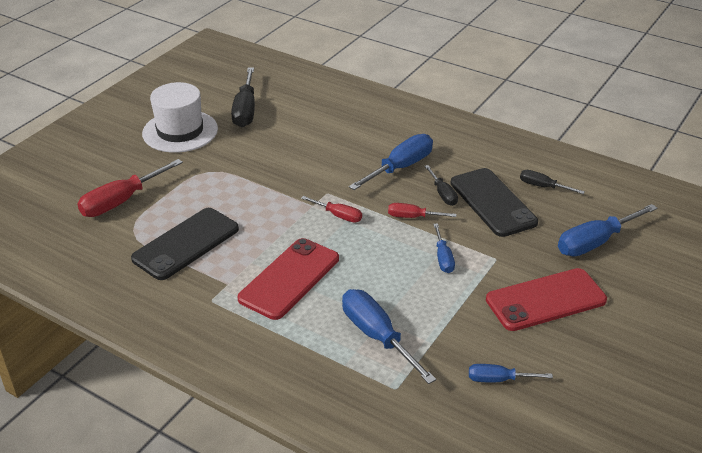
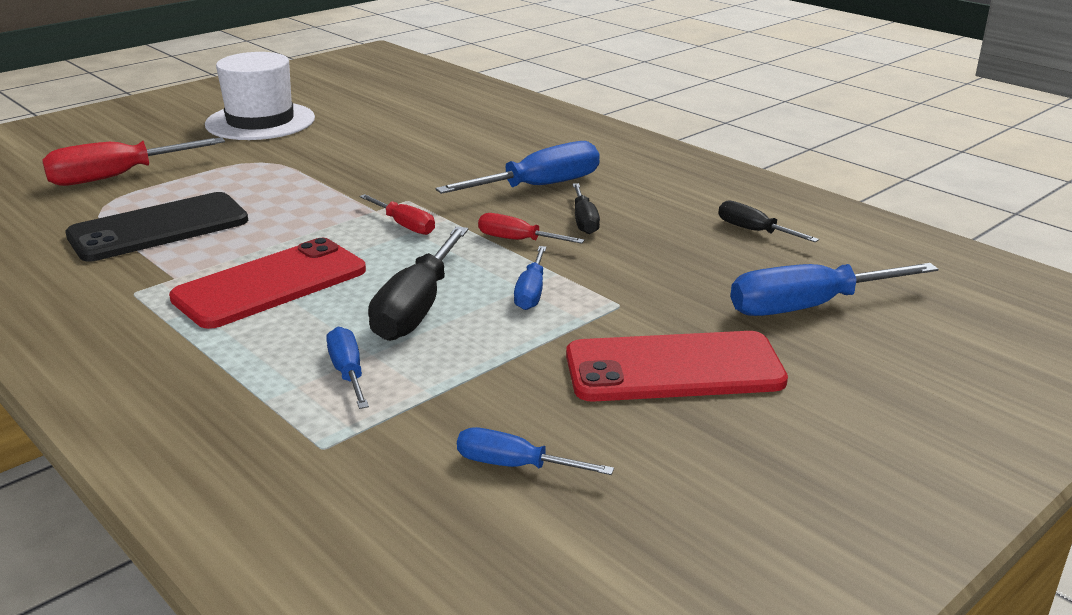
camera: 15 degrees right, 10 degrees down
(245, 110) = (365, 111): black screwdriver -> black screwdriver (417, 308)
(377, 336) = (348, 372): blue screwdriver -> blue screwdriver, size x0.56
(492, 202) = (658, 239): black phone -> none

